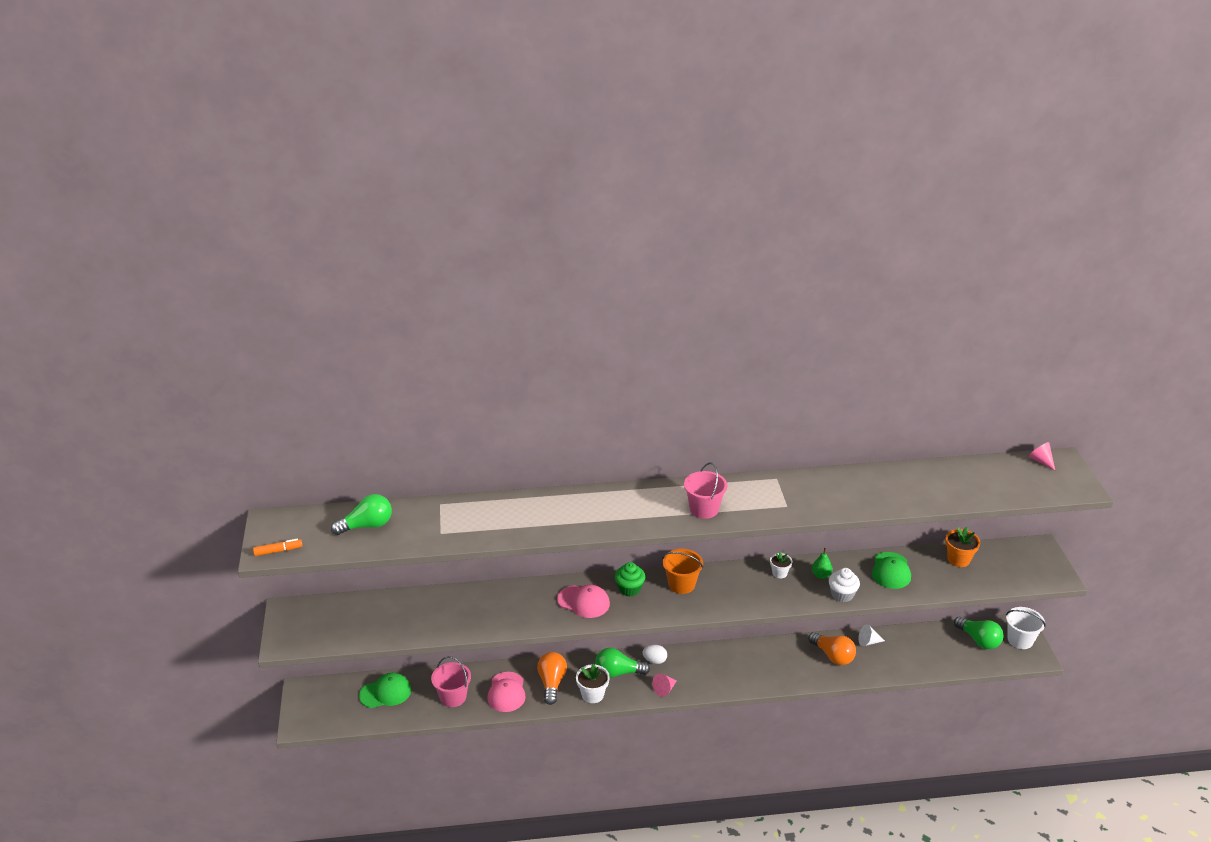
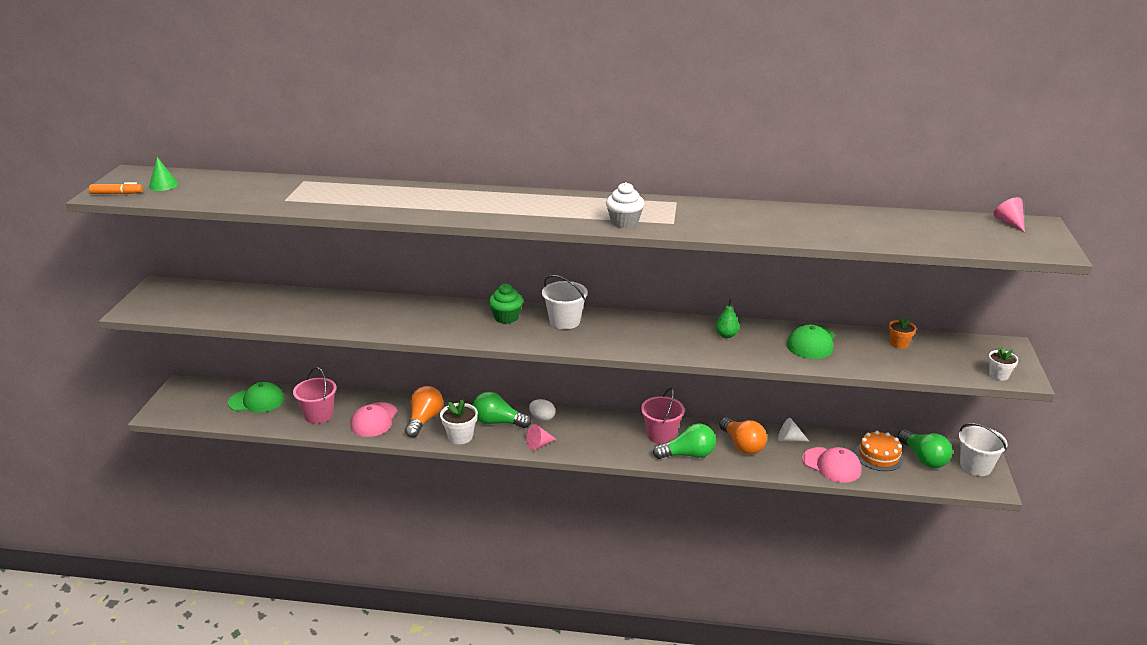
camera: 15 degrees right, 5 degrees down
(313, 532) = (163, 185): none -> green cone
(367, 526) = (218, 187): green light bulb -> green light bulb (688, 454)
(583, 602) = (451, 321): pink cap -> pink cap (831, 465)
(681, 584) = (564, 321): orange bucket -> white bucket
(704, 509) = (576, 215): pink bucket -> pink bucket (661, 435)
(779, 573) = (679, 327): white flower pot -> white flower pot (999, 375)
(842, 594) = (742, 355): white cupcake -> white cupcake (624, 222)
(944, 644) = (879, 456): none -> orange cake
(958, 559) = (899, 344): orange flower pot -> orange flower pot, size x0.65

